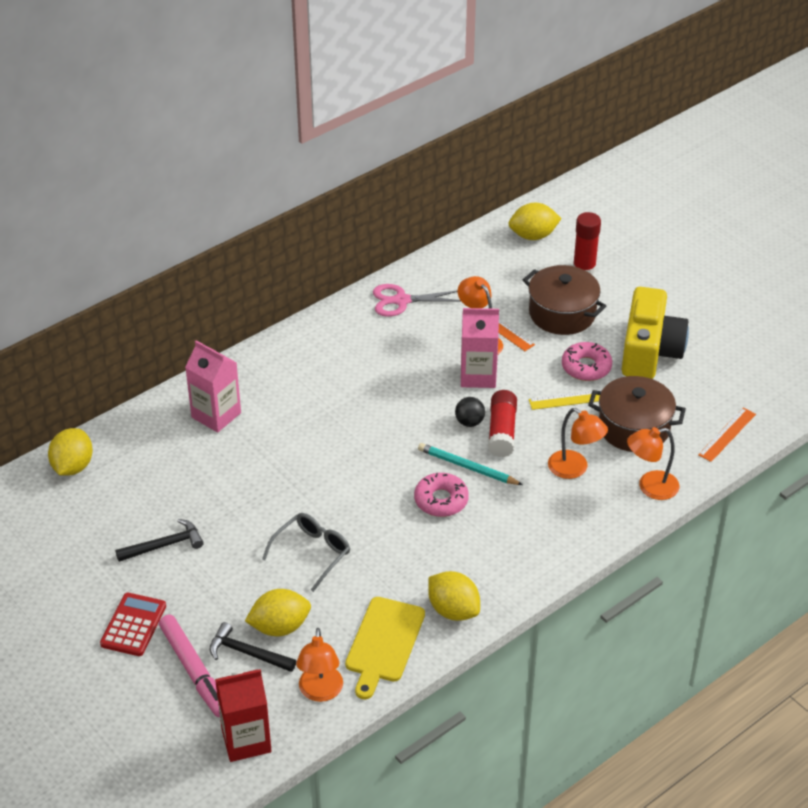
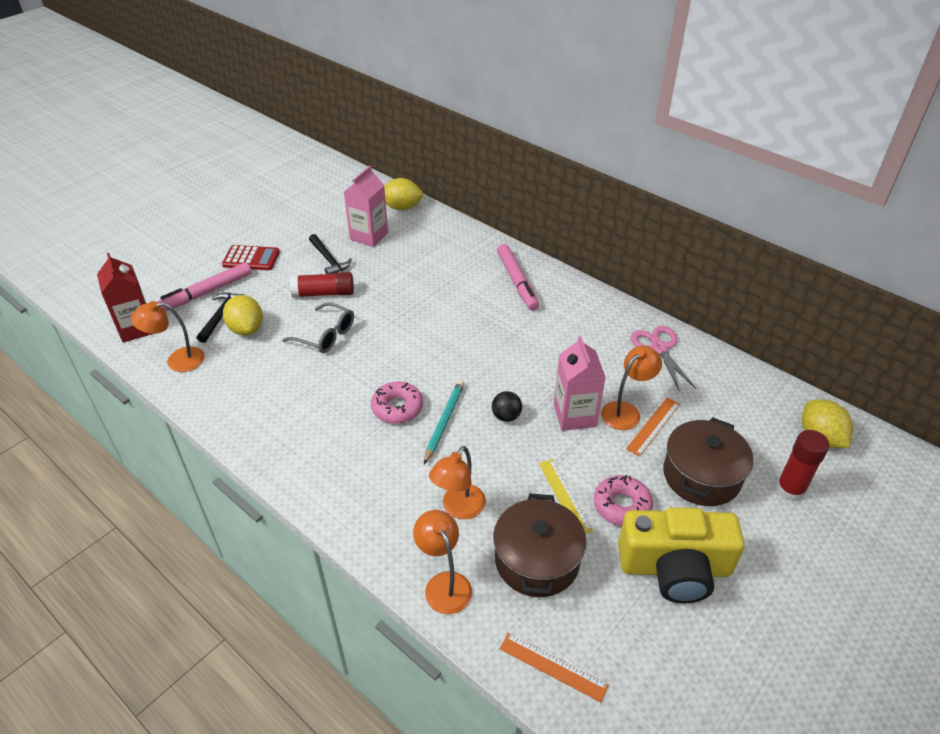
camera: 80 degrees right, 0 degrees up
(216, 415) = (471, 262): pink carton -> pink carton (369, 236)
(265, 383) = (517, 282): none -> pink marker
(383, 643) = (226, 391): yellow cutting board -> none
(453, 610) = (262, 432): yellow lemon -> none
(502, 432) = (499, 442): red glue stick -> red glue stick (323, 293)

